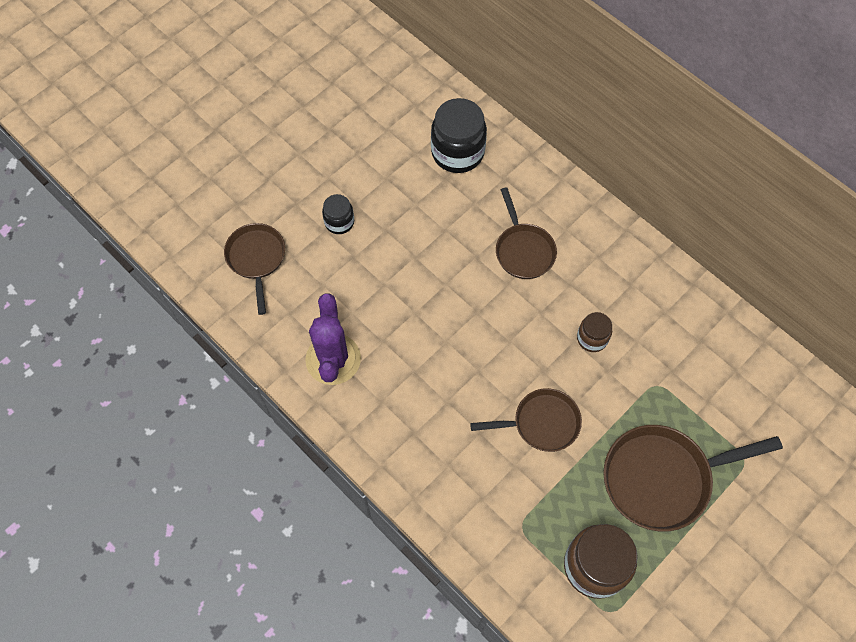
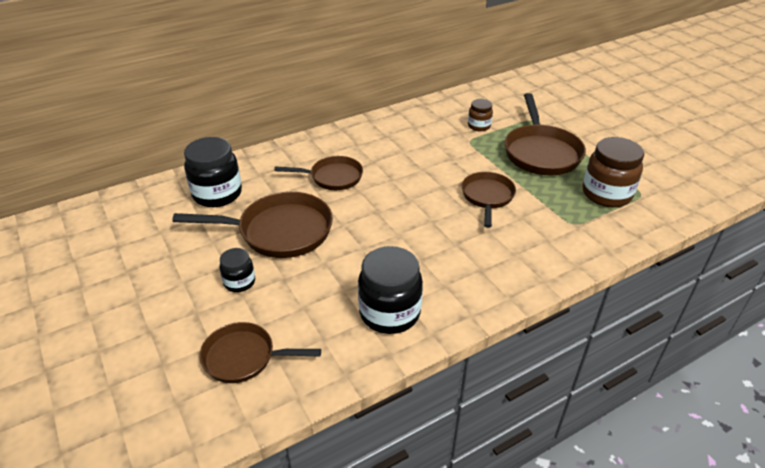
camera: 75 degrees left, 25 degrees down
(333, 359) = (389, 313): purple cactus -> black jar
(417, 230) = (279, 231): none -> brown pan
(592, 338) = (423, 160): brown jar -> brown jar (479, 126)

